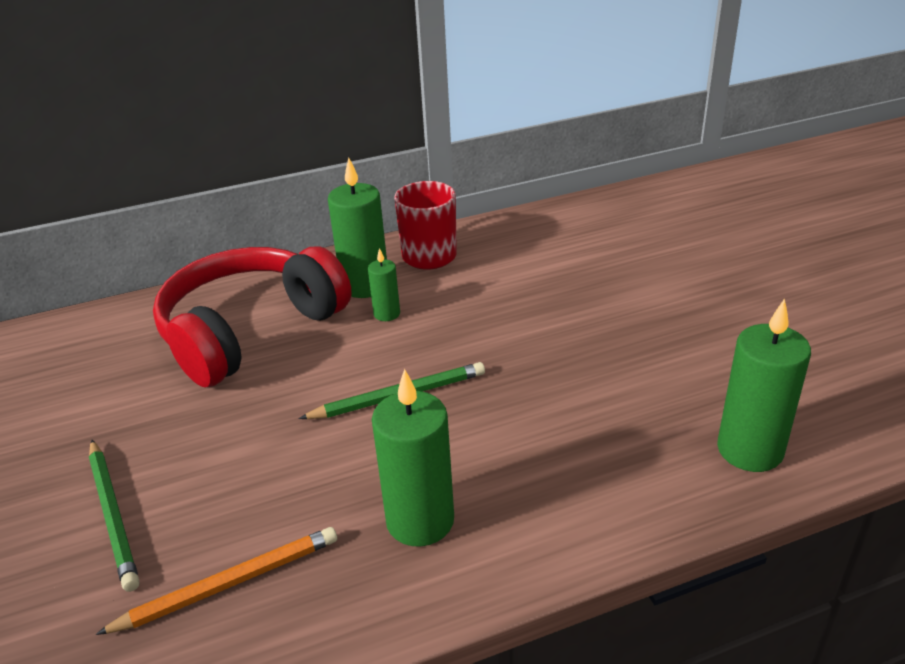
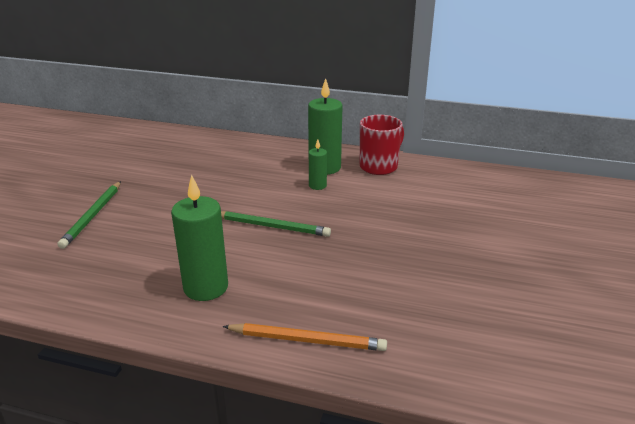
camera: 35 degrees right, 5 degrees down
(228, 584) = (96, 267): orange pencil -> orange pencil (306, 340)
(250, 331) = (242, 166): red headphones -> none
(750, 450) = (436, 356): green candle -> none

